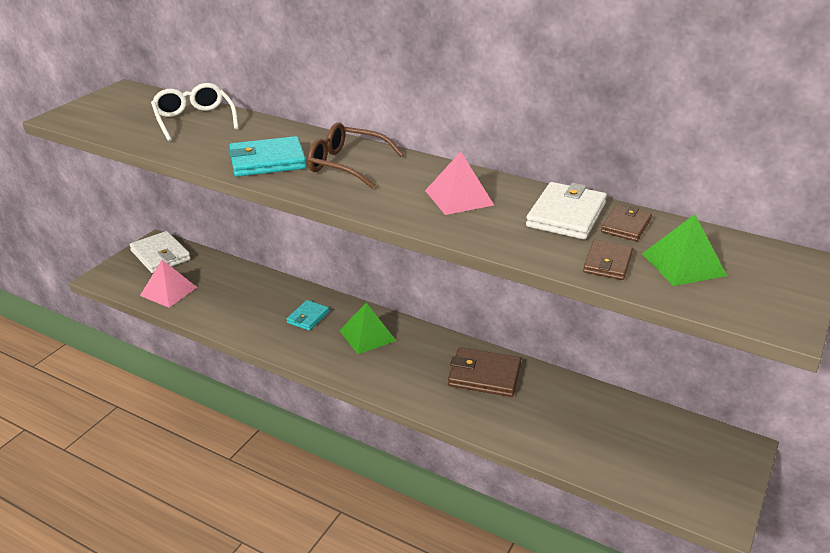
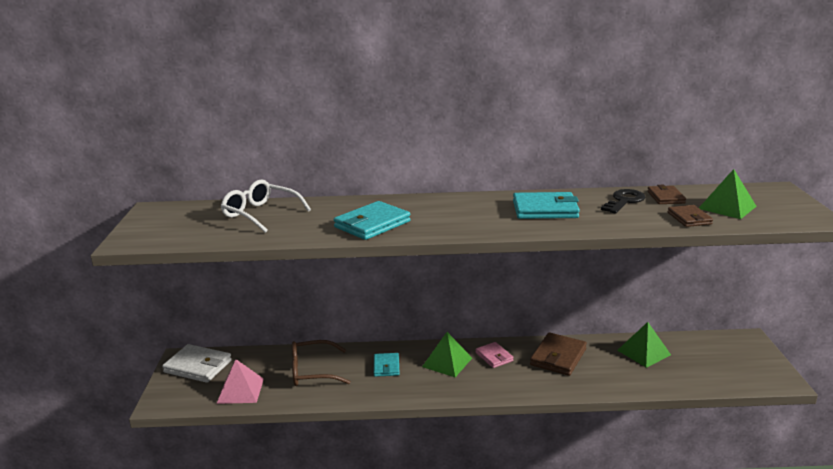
camera: 30 degrees left, 10 degrees down
(347, 165) = (436, 211): brown glasses -> brown glasses (312, 371)
(419, 348) = (494, 357): none -> pink wallet
(459, 197) = (545, 209): pink pyramid -> turquoise wallet
(484, 375) = (558, 357): brown wallet -> brown wallet turned 45 degrees counterclockwise
(566, 215) = (624, 201): white wallet -> black key
(587, 410) = (644, 352): none -> green pyramid

